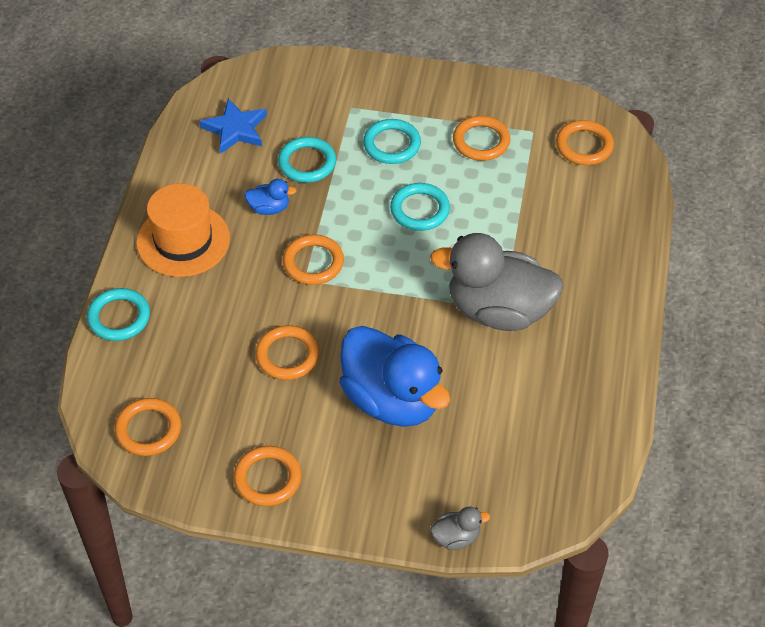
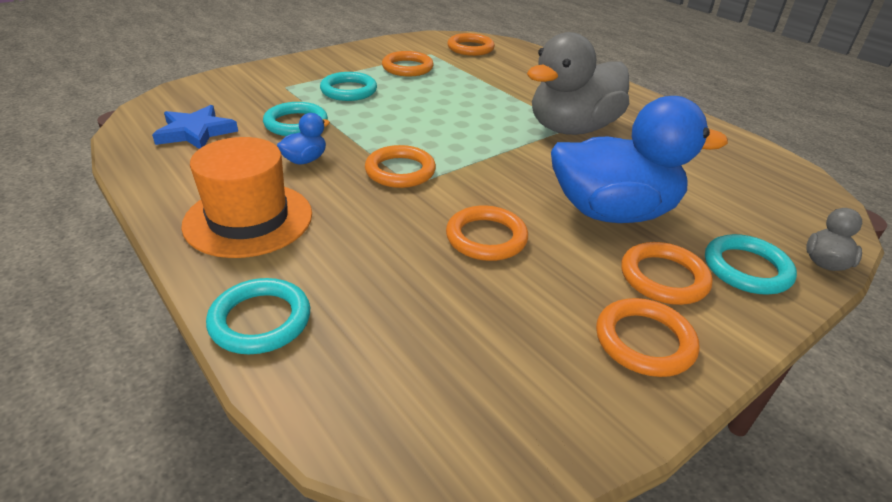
camera: 50 degrees left, 15 degrees down
(148, 429) = (461, 401): orange ring -> orange ring (663, 278)
(420, 210) = (427, 109): turquoise ring -> turquoise ring (746, 269)

